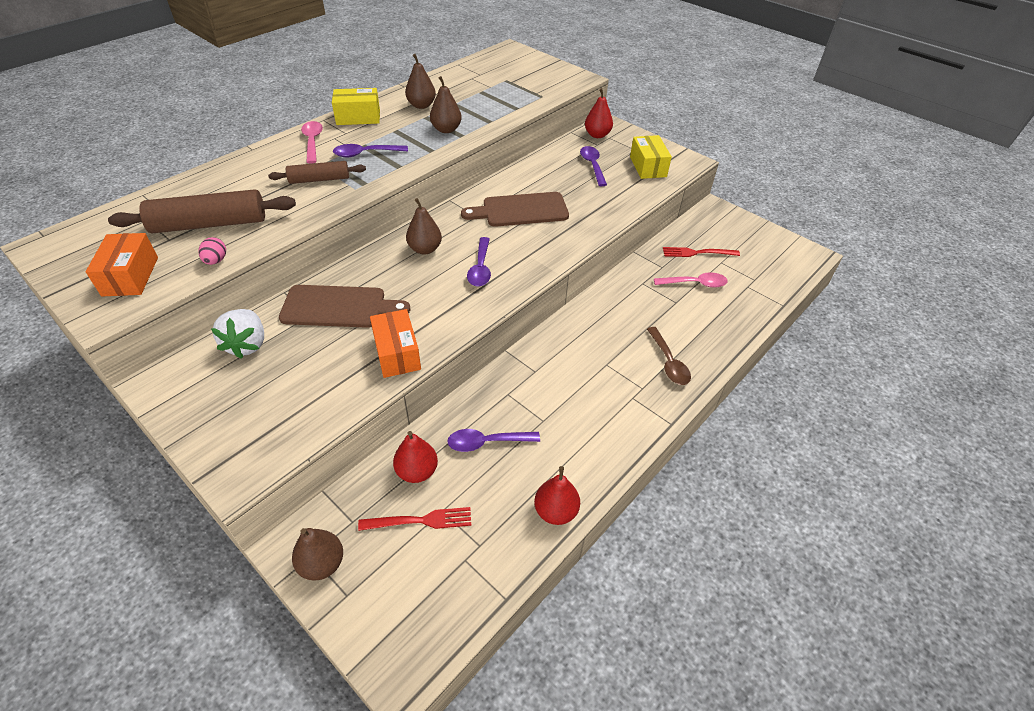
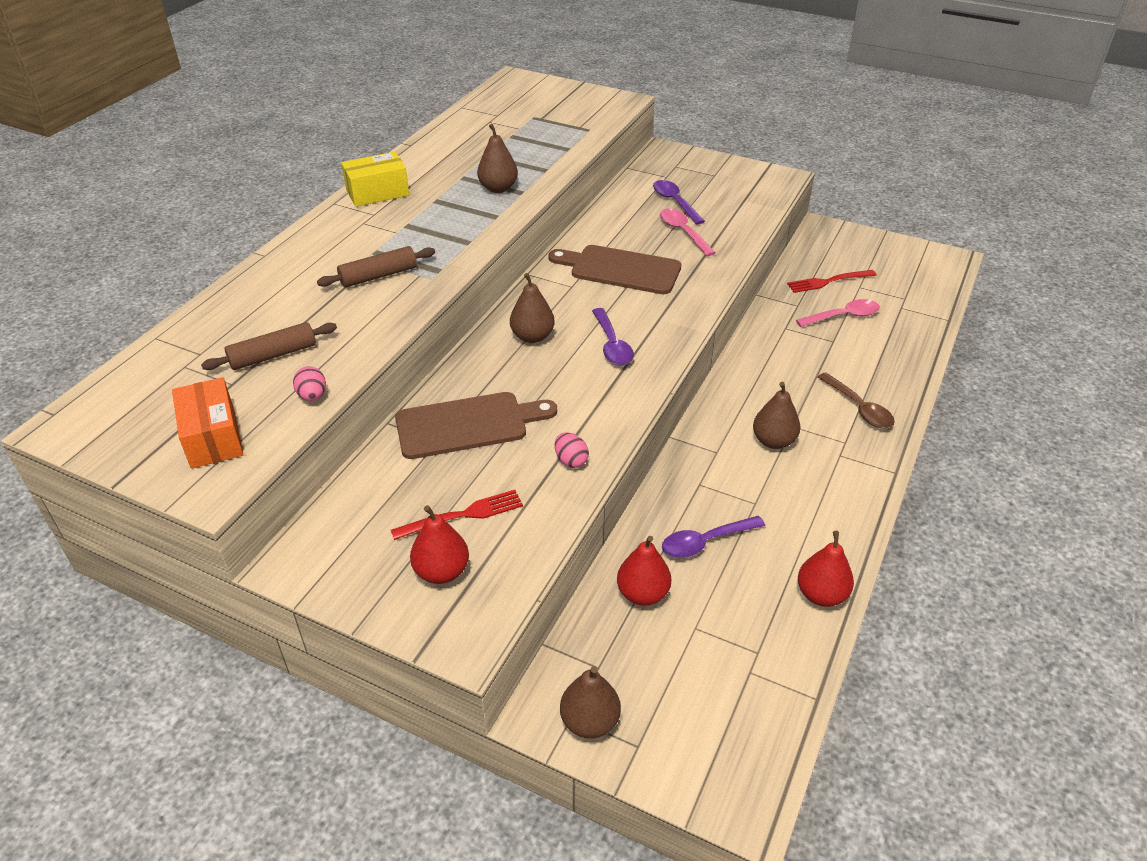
camera: 15 degrees left, 5 degrees down
(210, 224) = (273, 355): brown rolling pin -> brown rolling pin, size x0.59
(247, 344) = (380, 493): white strawberry -> none
(312, 142) = (338, 232): pink spoon -> pink spoon (683, 232)
(365, 154) = (416, 235): purple spoon -> none
(397, 353) = (571, 460): orange box -> pink egg
(421, 105) = (448, 165): brown pear -> brown pear (773, 441)
(421, 520) = (677, 644): red fork -> red fork (463, 515)
(521, 210) = (620, 269): brown cutting board -> brown cutting board turned 45 degrees clockwise
(597, 135) = (660, 165): red pear -> red pear (441, 571)
(648, 167) = (739, 192): yellow box -> none

